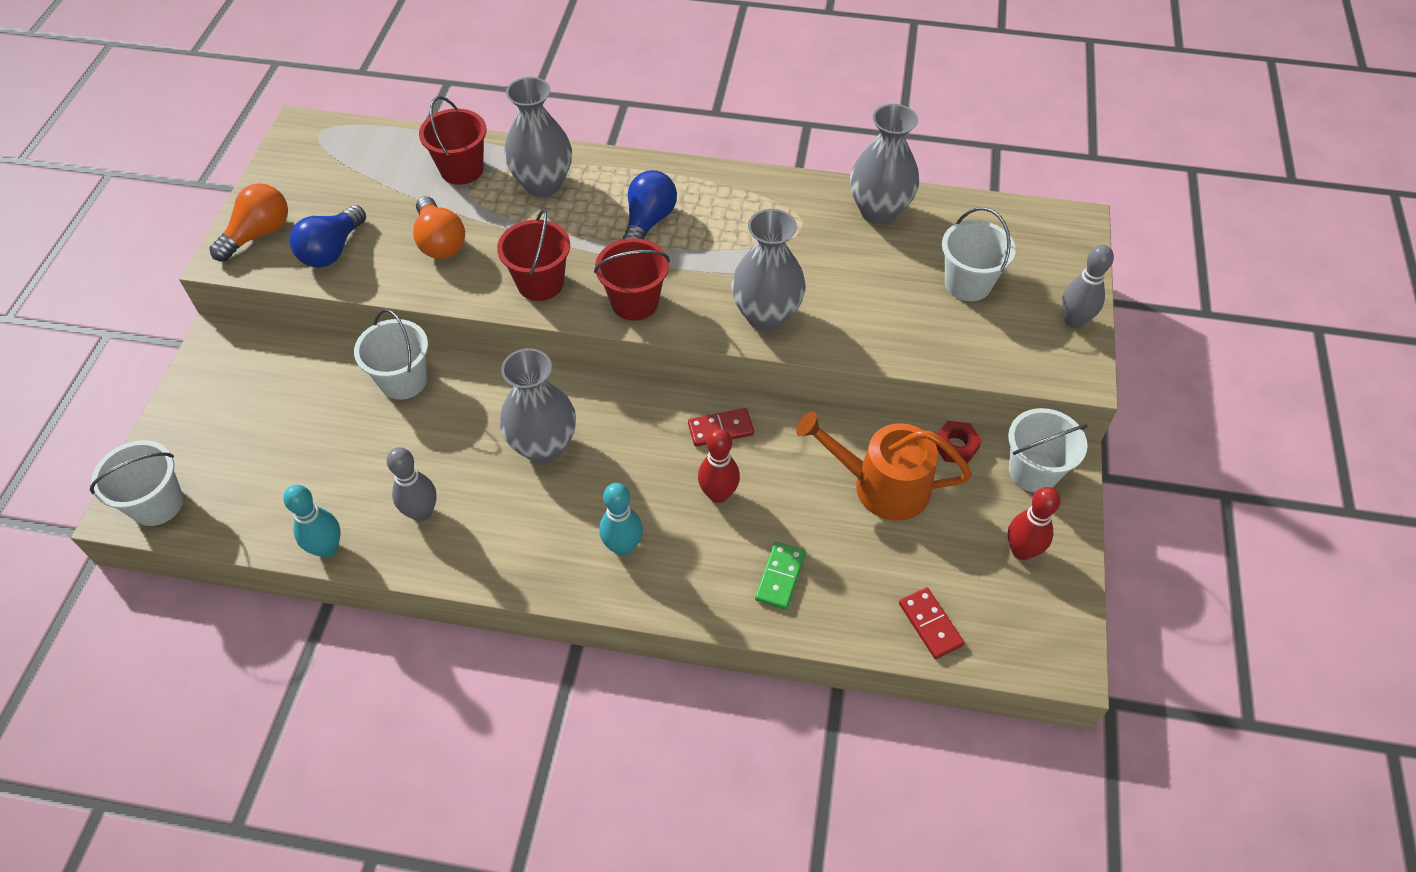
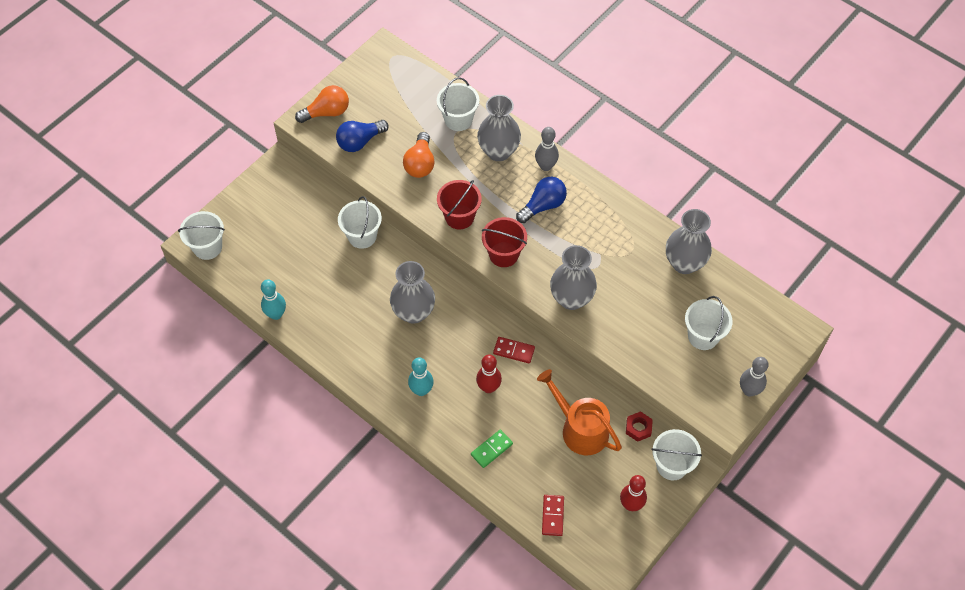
camera: 30 degrees right, 5 degrees up
(422, 512) = (331, 318): grey bowling pin -> grey bowling pin (546, 166)
(462, 169) = (458, 119): red bucket -> white bucket

